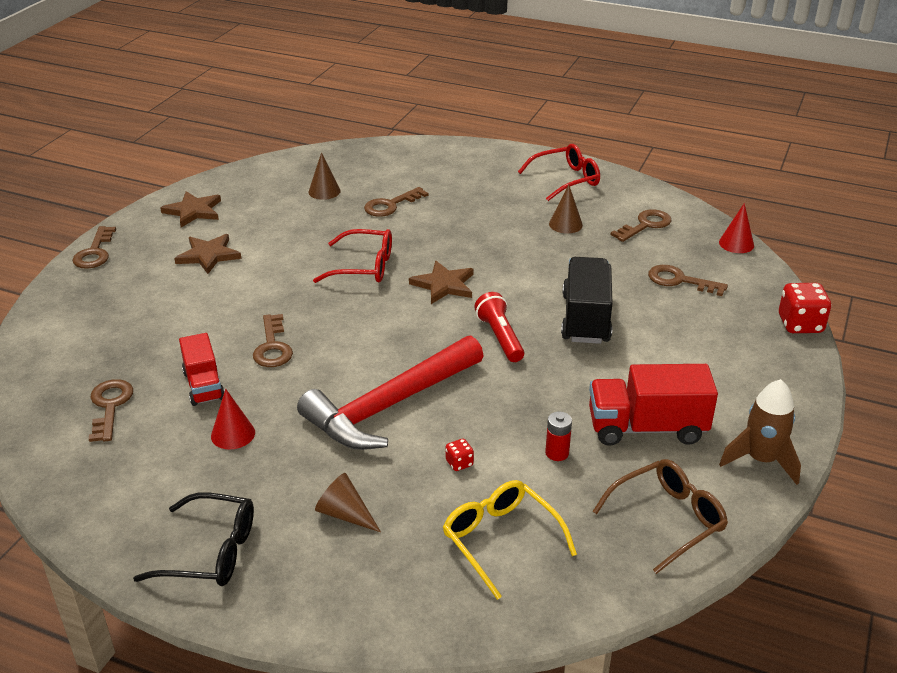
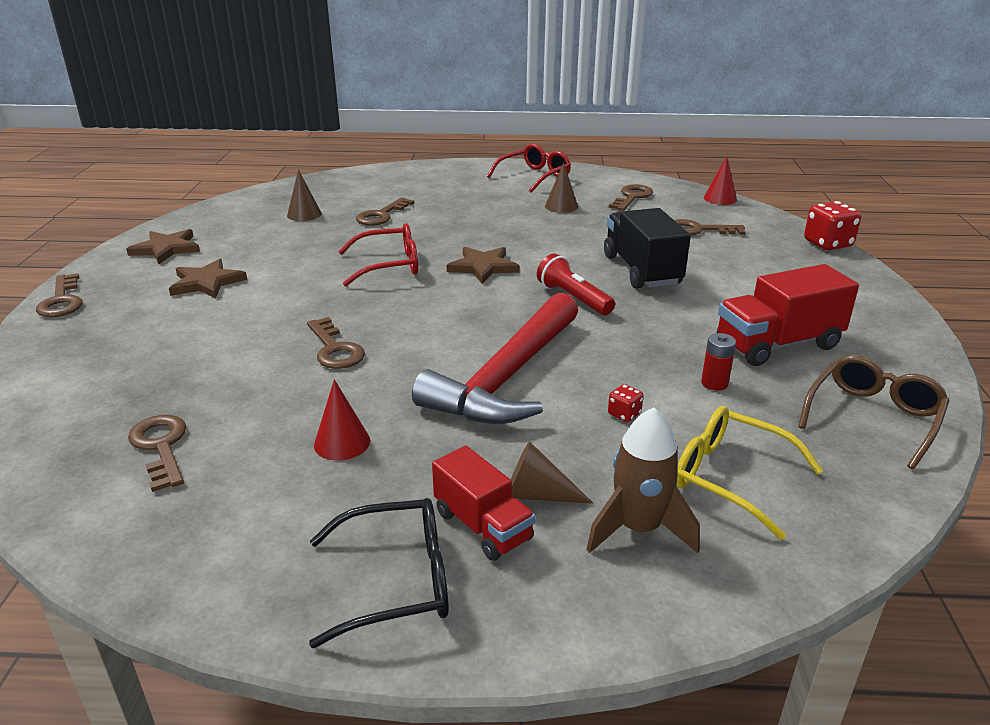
camera: 20 degrees left, 5 degrees down
(204, 385) = (274, 401): red truck -> red truck (482, 526)
(761, 460) = (902, 349): brown rocket -> brown rocket (638, 529)

